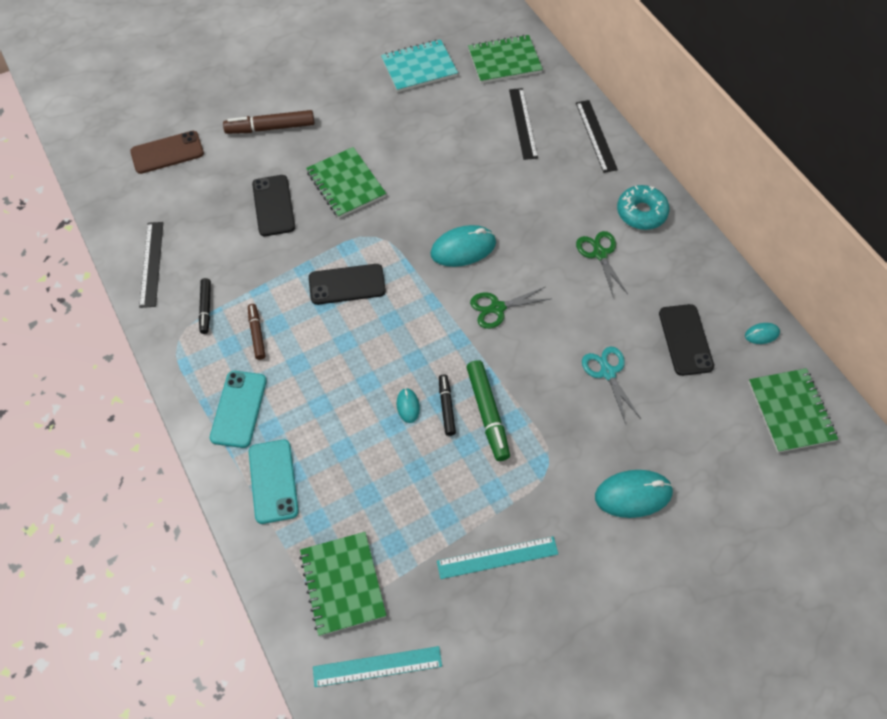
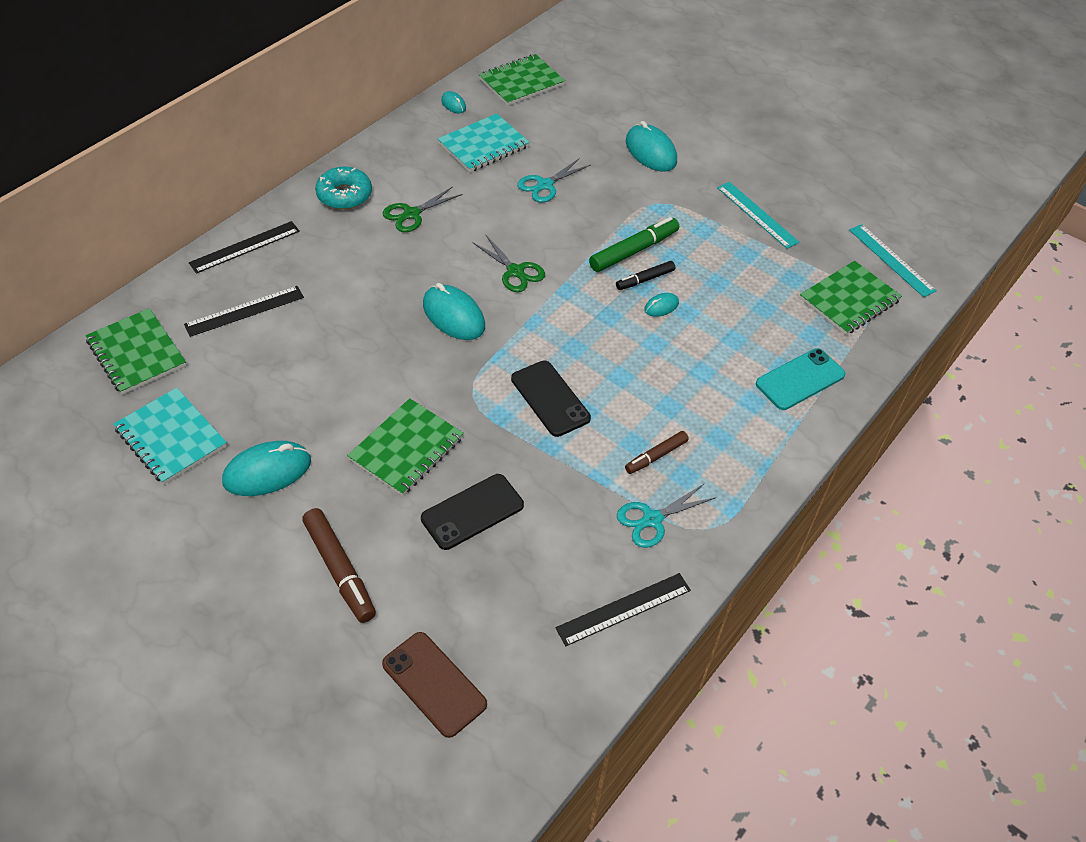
camera: 115 degrees left, 10 degrees down
(206, 308) = (652, 519): black marker -> turquoise scissors
(239, 409) = (749, 436): turquoise phone -> none
(366, 108) = (267, 472): none -> turquoise mouse
(685, 340) = (483, 145): black phone -> turquoise notebook

